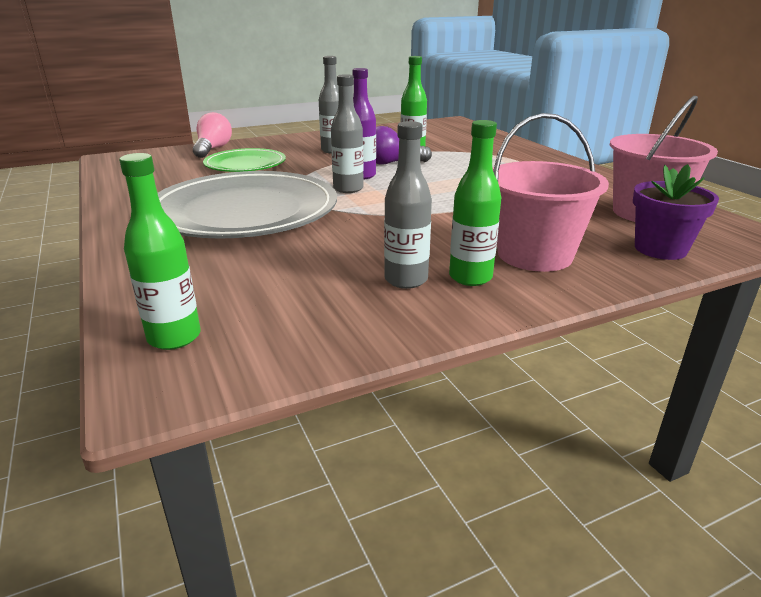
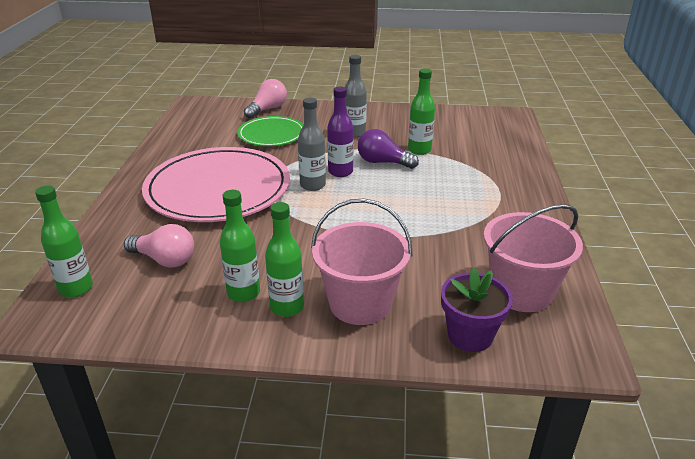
camera: 30 degrees right, 5 degrees up
(244, 211) = (218, 189): grey plate -> pink plate
(265, 279) = (164, 260): none -> pink light bulb
(406, 280) = (243, 293): grey bottle -> green bottle

